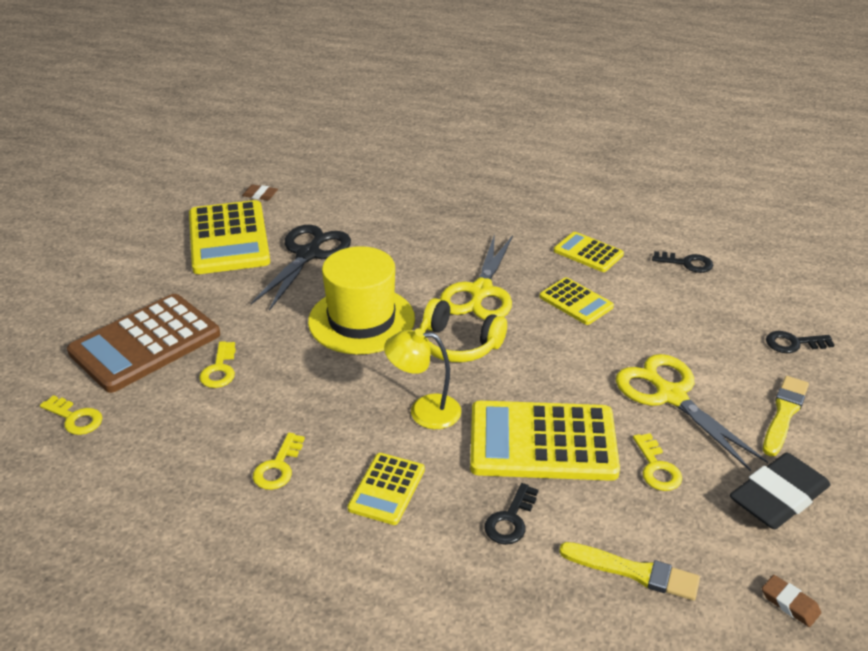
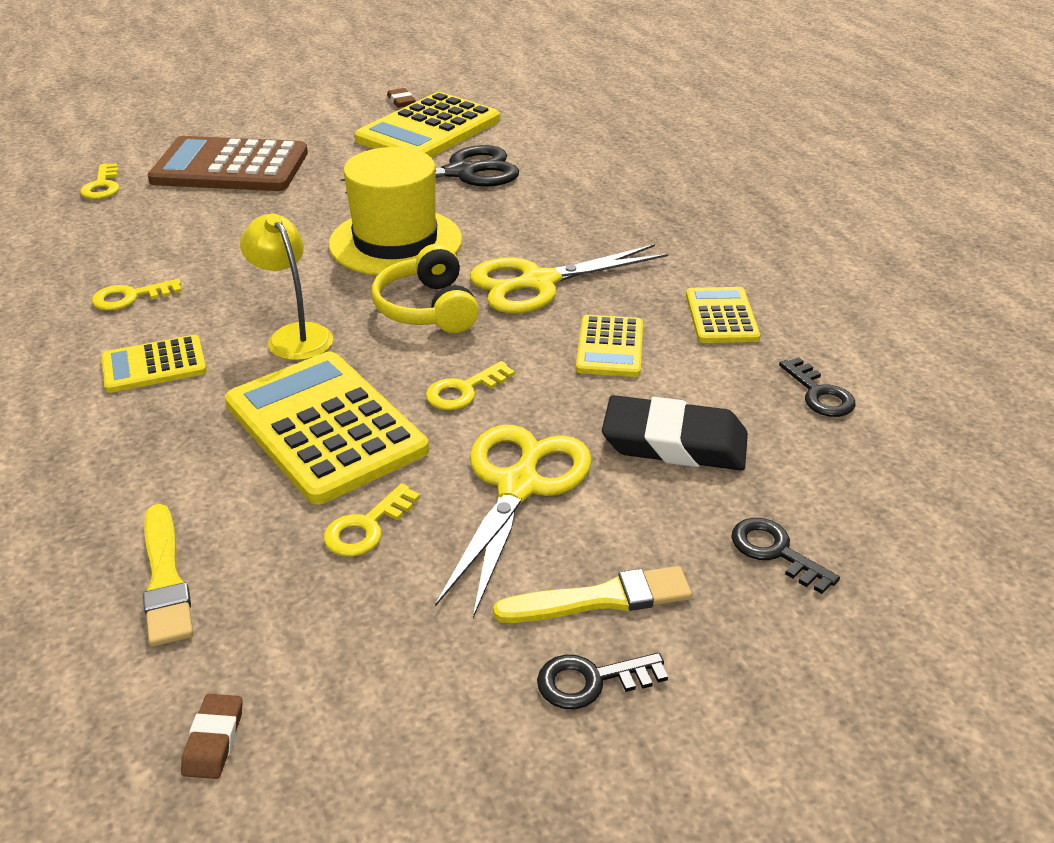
camera: 50 degrees right, 0 degrees up
(219, 369) = (234, 212): yellow key -> yellow key (464, 390)
(260, 195) = (518, 112): brown eraser -> brown eraser (401, 101)
(510, 520) = (176, 458): black key -> black key (591, 681)
(778, 497) = (416, 655): black eraser -> black eraser (674, 442)

